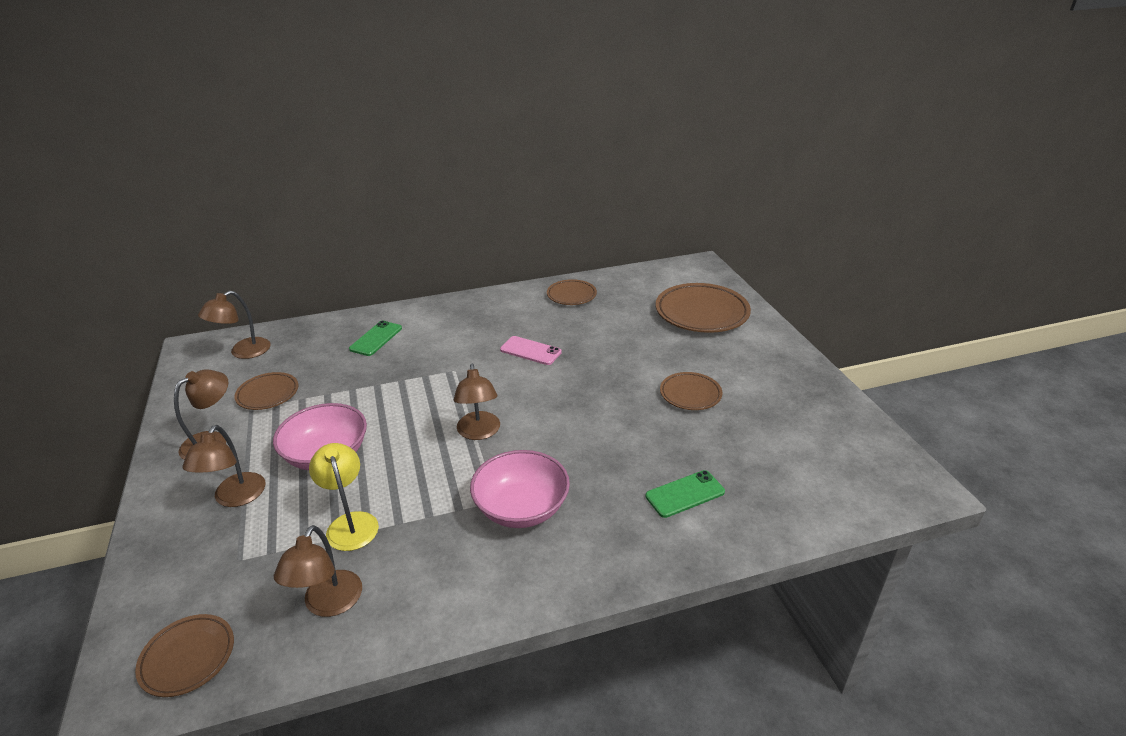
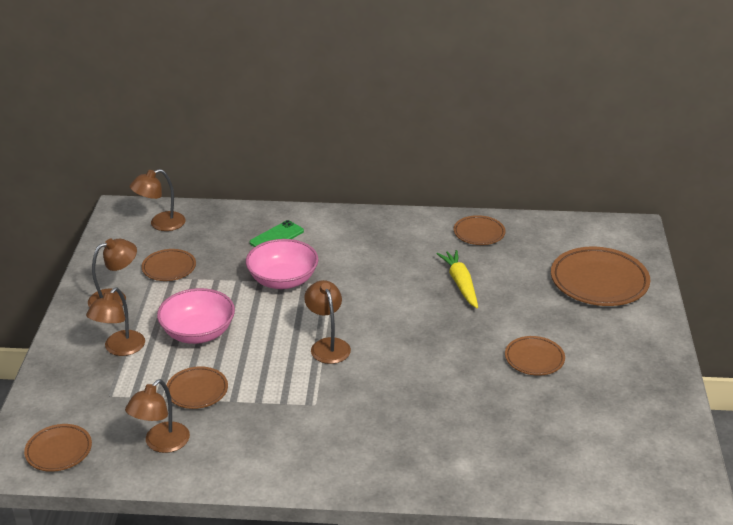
camera: 20 degrees right, 0 degrees up
(350, 523) = (197, 391): yellow lamp -> brown plate
(479, 432) = (328, 345): brown lamp -> brown lamp turned 150 degrees clockwise
(521, 508) = (332, 416): pink bowl -> pink bowl (283, 280)
(530, 351) = (409, 282): pink phone -> none
(580, 342) = (460, 283): none -> yellow carrot
(685, 494) = (474, 441): green phone -> none

